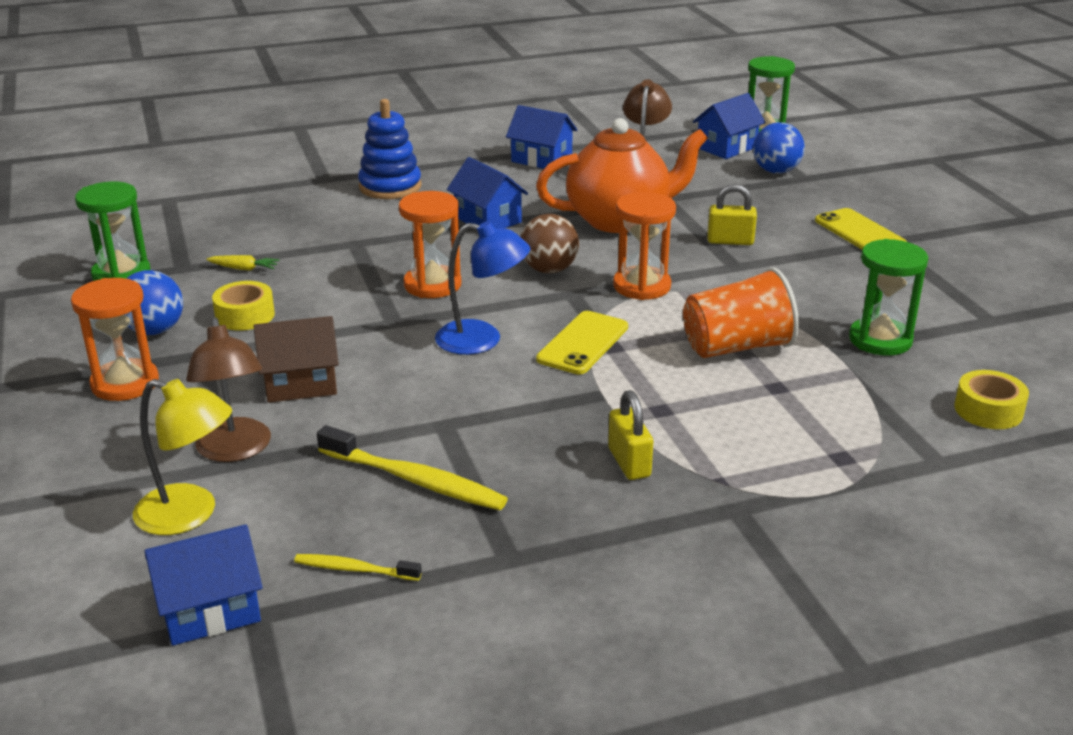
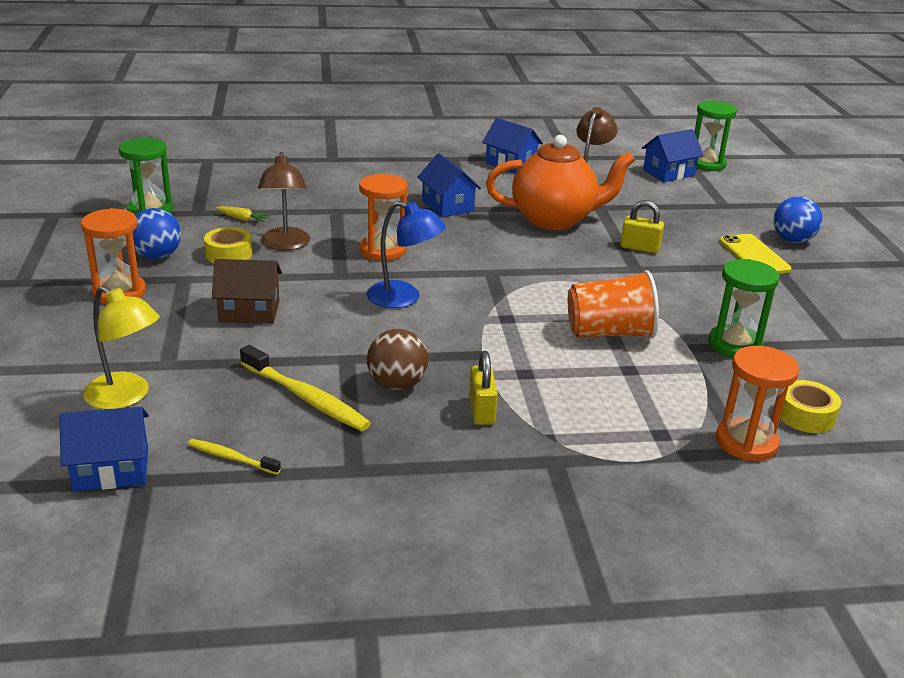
camera: 10 degrees right, 0 degrees up
(235, 450) = (179, 354): brown lamp -> brown lamp (285, 245)
(390, 187) = (381, 171): blue stacking toy -> none
(549, 270) = (480, 251): brown ball -> brown ball (397, 384)
(583, 343) = (483, 312): yellow phone -> none
(642, 286) = (550, 274): orange hourglass -> orange hourglass (746, 442)
(776, 171) = (702, 197): blue ball -> blue ball (792, 240)

